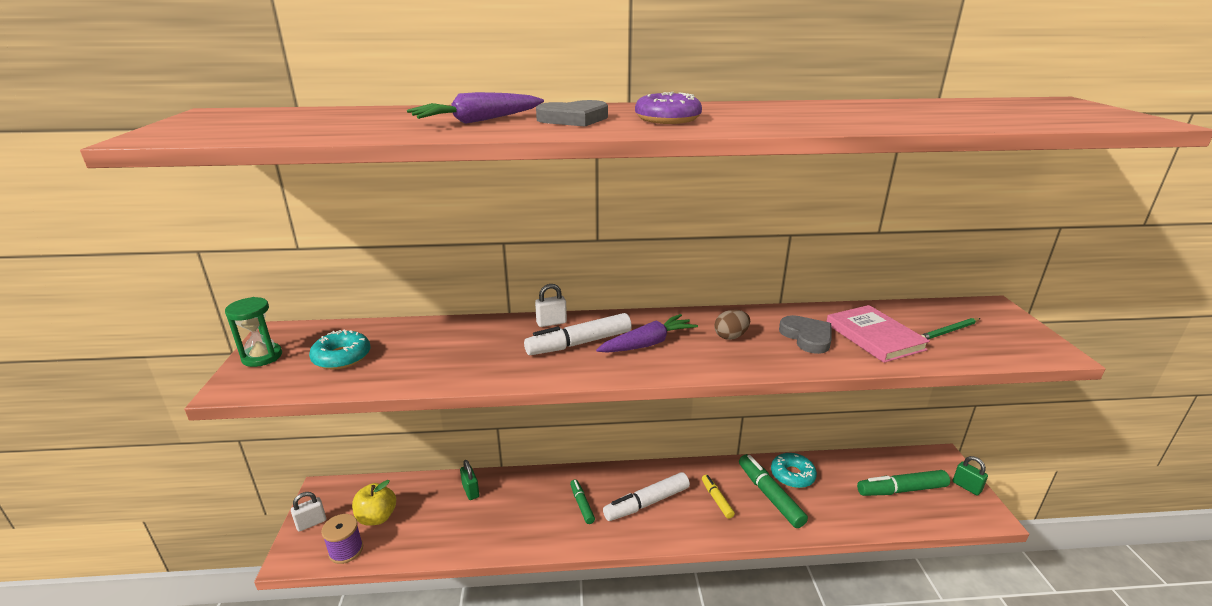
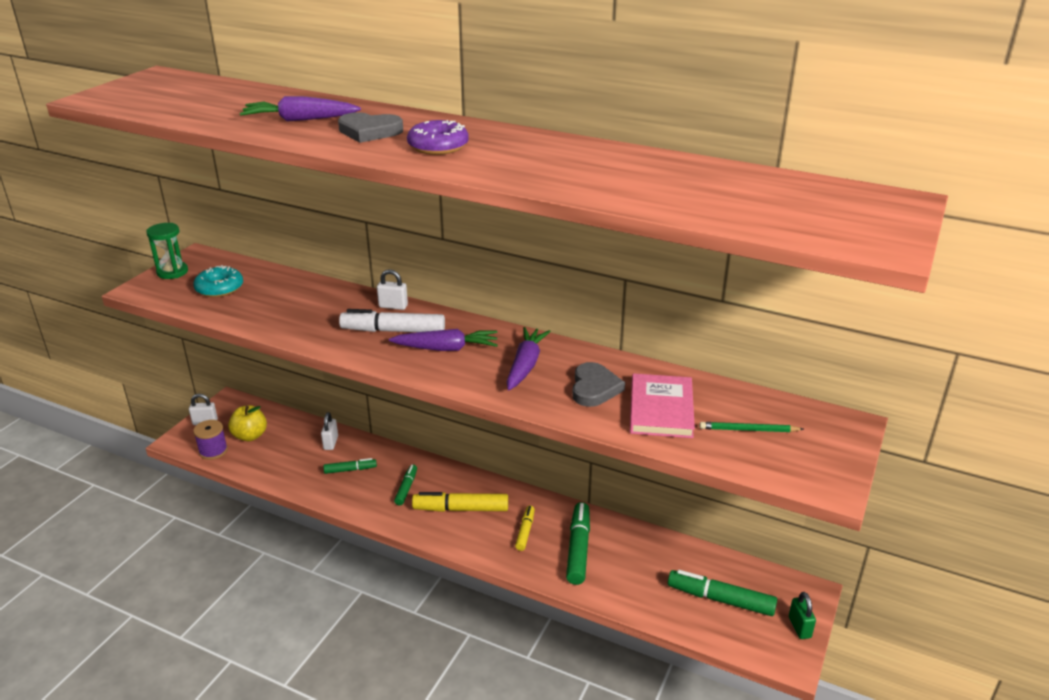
camera: 30 degrees right, 5 degrees up
(470, 491) = (331, 443): green padlock -> white padlock
(513, 509) = (350, 470): none -> green marker
(646, 503) = (461, 509): white marker -> yellow marker
(731, 336) = (525, 365): brown egg -> purple carrot
(792, 475) = (621, 541): turquoise donut -> none

